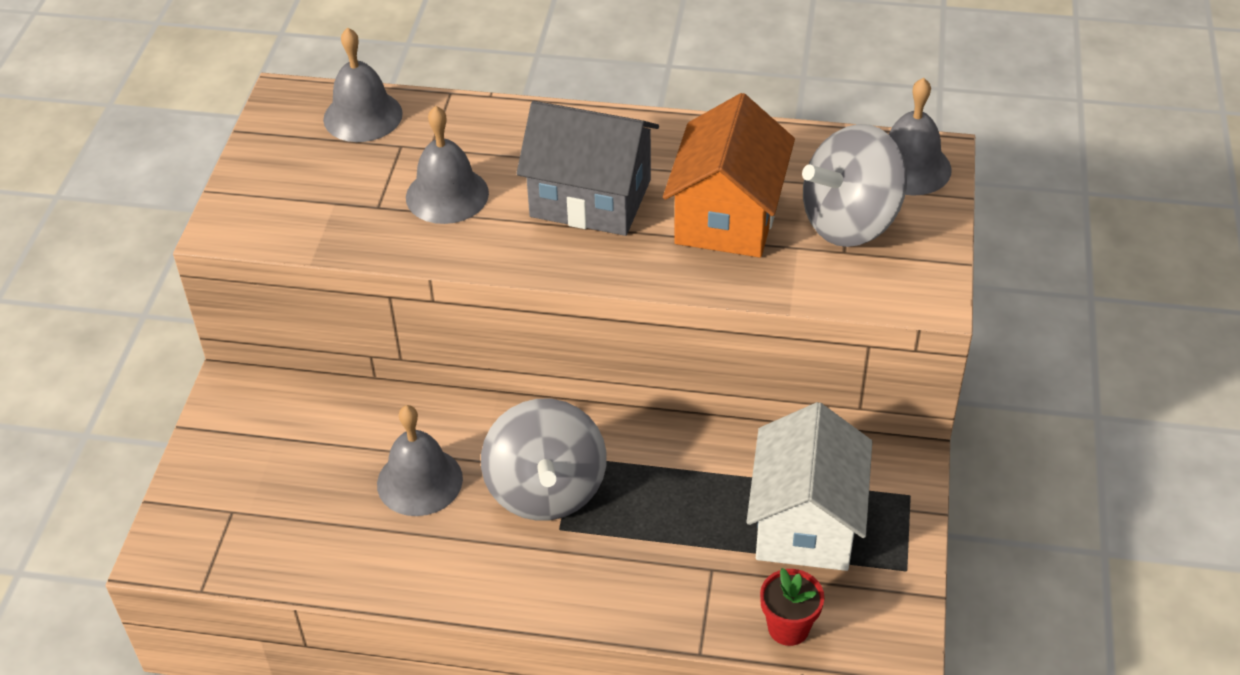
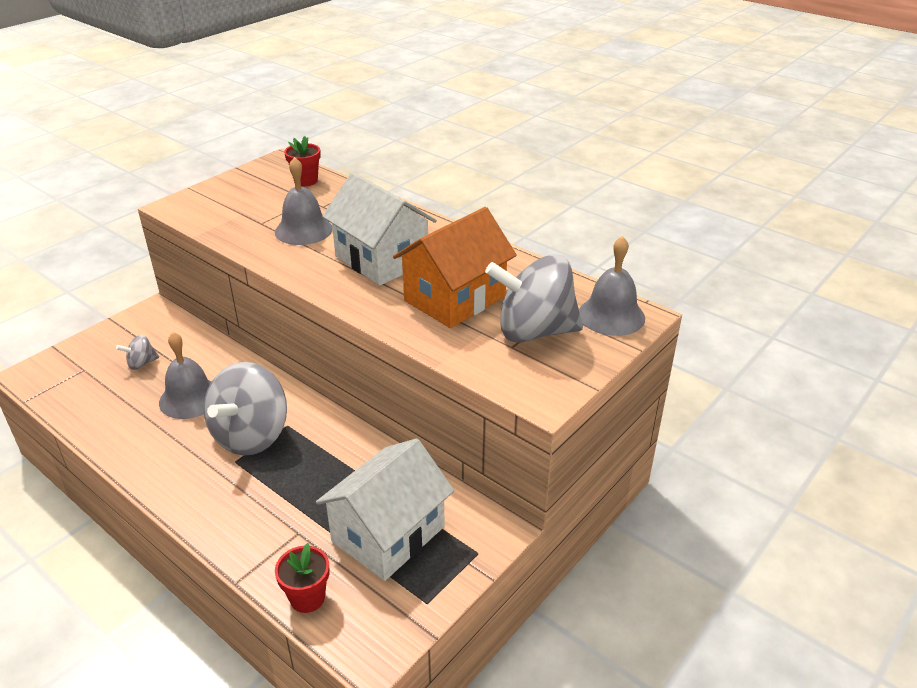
camera: 30 degrees right, 10 degrees down
(303, 467) = (141, 363): none -> grey spinning top
(363, 116) = (306, 181): grey bell -> red flower pot
(590, 198) = (382, 259): grey house -> white house

